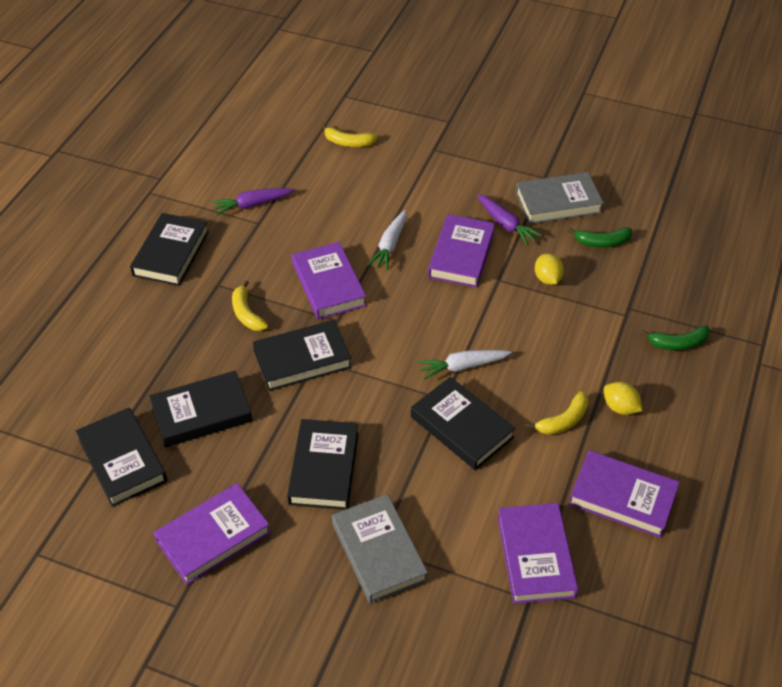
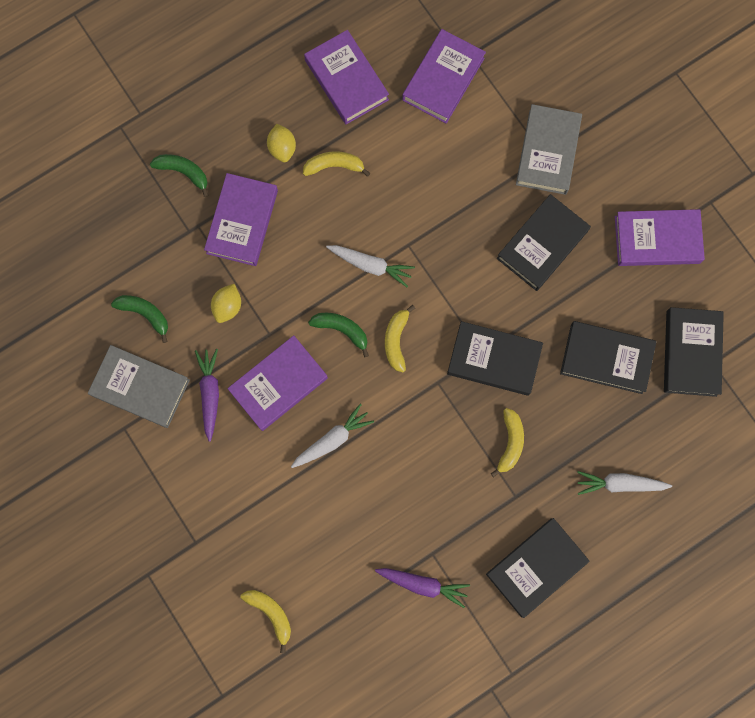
camera: 145 degrees left, 30 degrees up
(134, 335) = (620, 484): none -> white carrot
(328, 285) = (418, 429): purple book -> purple book (242, 222)
(395, 329) = (396, 340): none -> yellow banana
(445, 312) = (342, 330): none -> green banana
(461, 427) = (414, 211): black book -> none

